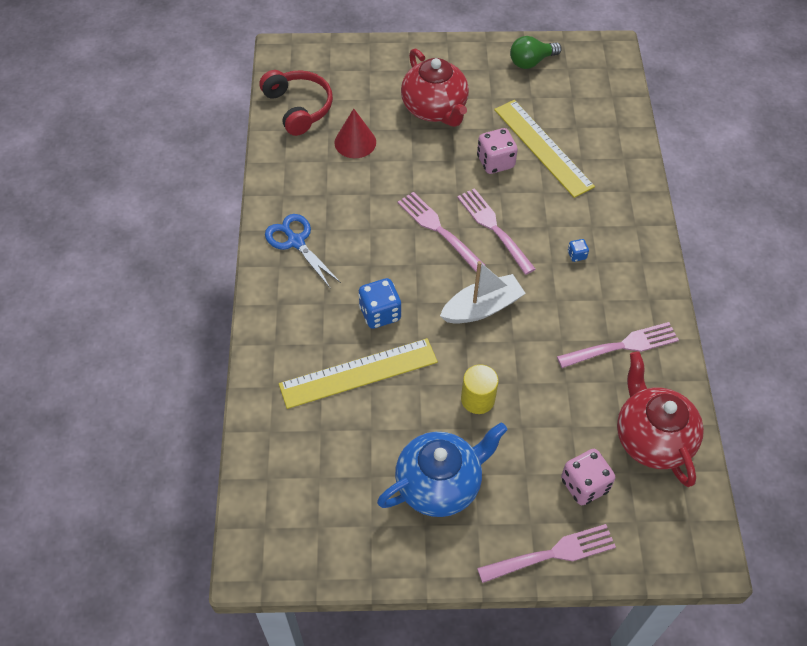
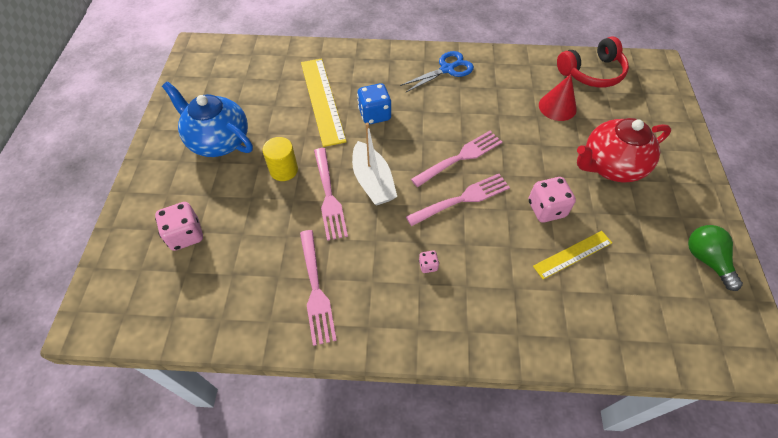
camera: 95 degrees right, 0 degrees up
(439, 484) = (218, 141): blue teapot -> blue teapot turned 150 degrees clockwise
(543, 147) = (572, 254): yellow ruler -> yellow ruler, size x0.59
(551, 554) = (137, 203): pink fork -> pink fork (328, 196)
(576, 255) = (428, 265): blue dice -> pink dice
(651, 438) = (212, 297): red teapot -> none

